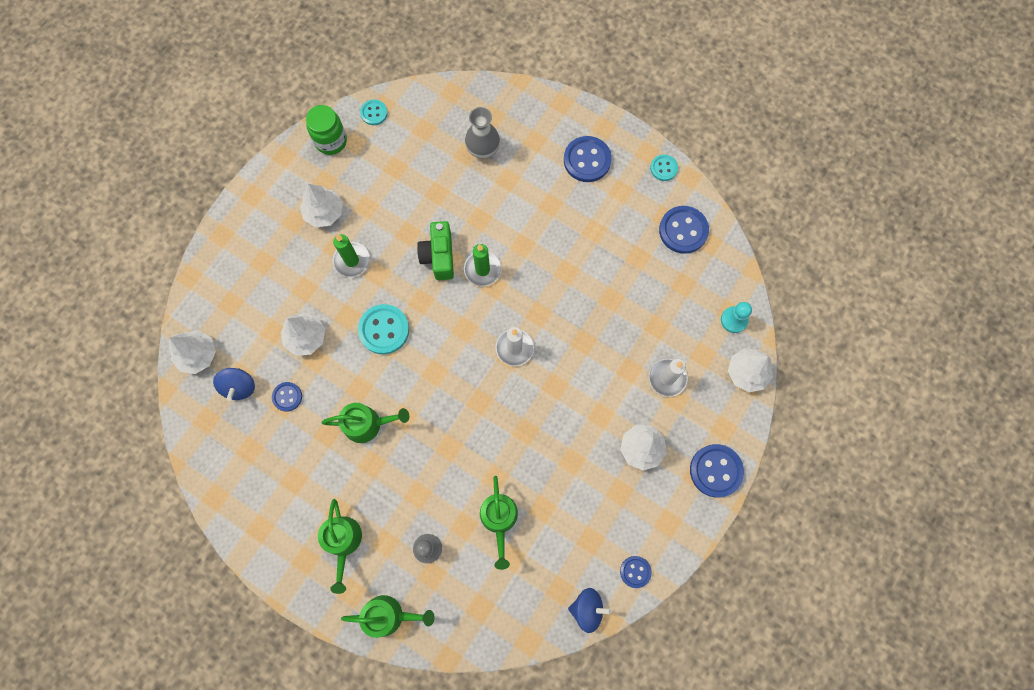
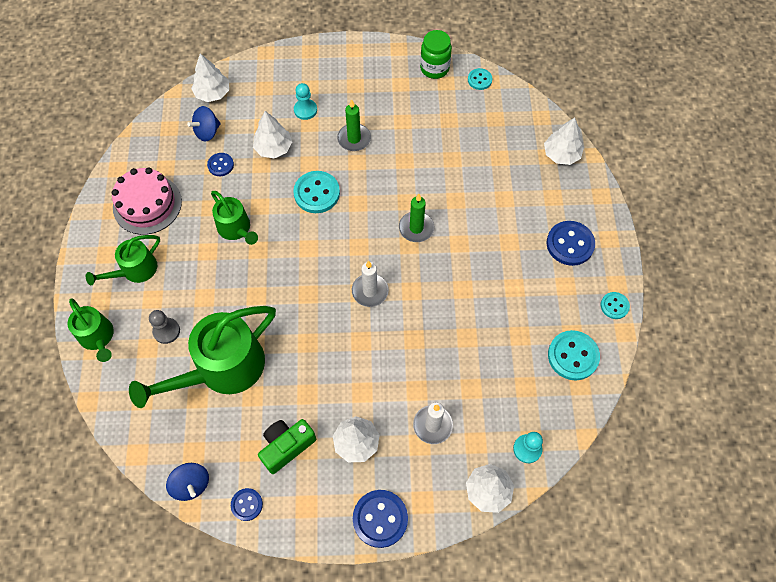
camera: 55 degrees right, 10 degrees down
(278, 490) = (147, 204): none -> pink cake
(286, 282) = (305, 110): none -> turquoise pawn
(324, 212) = (377, 99): white tree -> white tree (561, 154)
(439, 256) = (403, 192): green camera -> green camera (286, 447)
(483, 148) = (514, 166): grey vase -> none
(499, 519) = (222, 368): green watering can -> green watering can, size x1.83
(683, 230) = (573, 356): blue button -> turquoise button

